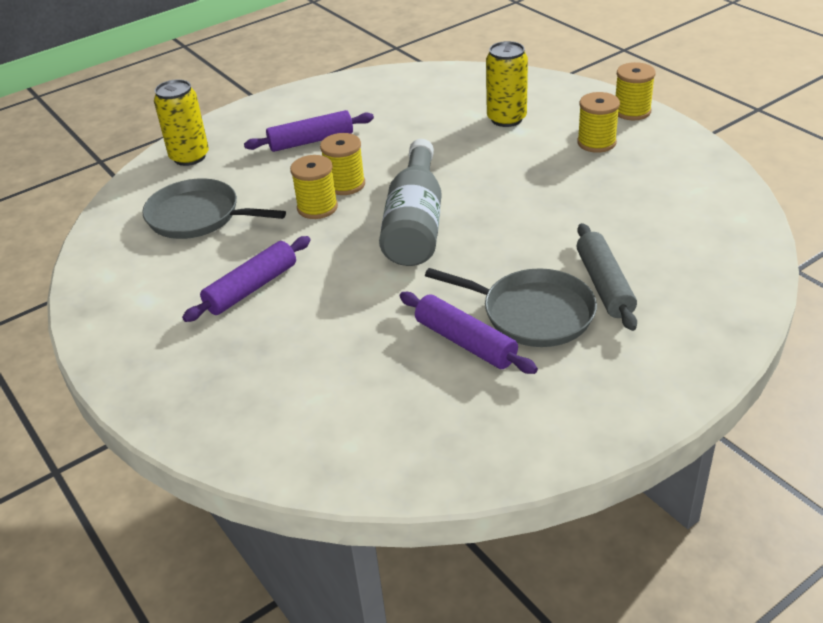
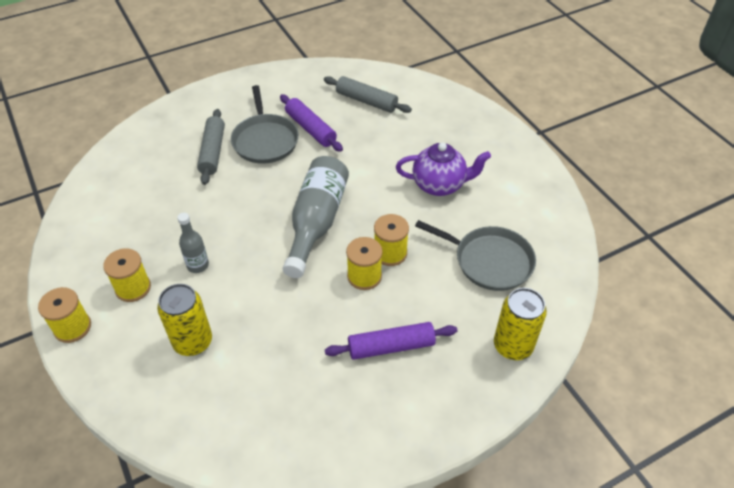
camera: 175 degrees left, 10 degrees up
(251, 288) = (439, 185): purple rolling pin -> purple teapot
(379, 409) = (366, 101): none -> grey rolling pin
(532, 313) = (265, 140): grey pan -> grey pan turned 135 degrees counterclockwise
(539, 168) = (198, 265): none -> grey bottle

